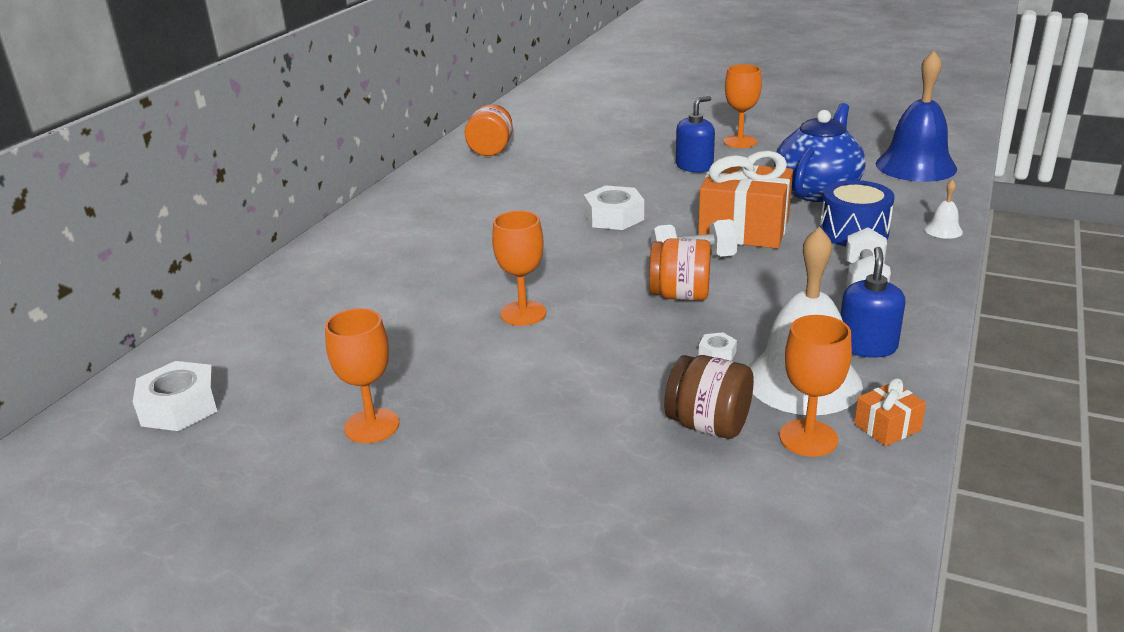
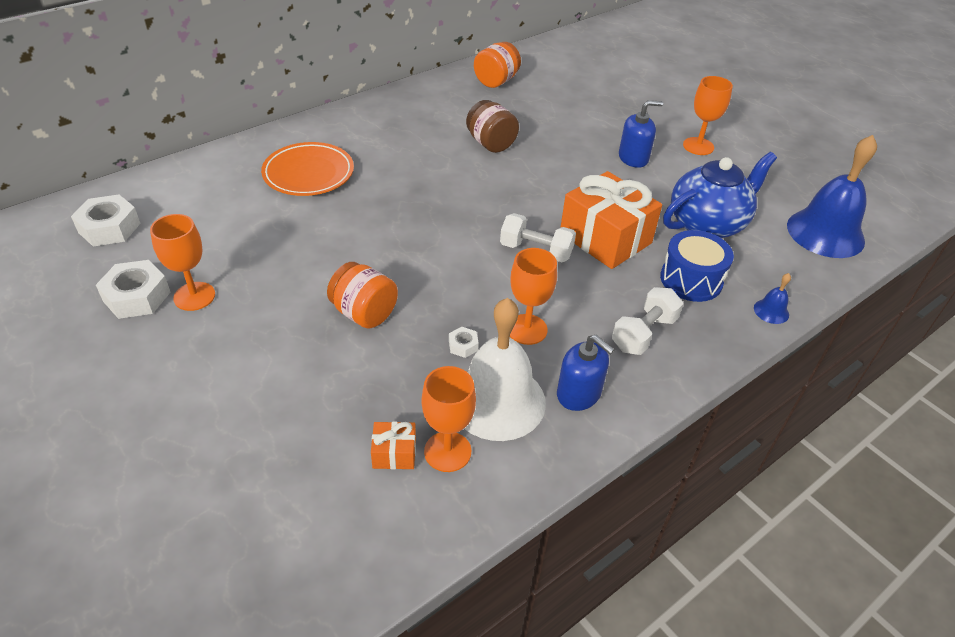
camera: 25 degrees right, 15 degrees up
(377, 279) = (308, 173): none -> orange plate
(523, 313) = (370, 247): orange goblet -> orange goblet (527, 329)
(614, 217) = (519, 184): white nut -> white nut (137, 296)
(680, 295) = (491, 280): orange jar -> orange jar (364, 313)
(708, 425) = (393, 404): brown jar -> brown jar (491, 143)
(867, 346) = (579, 394): blue soap dispenser -> blue soap dispenser turned 90 degrees clockwise
(887, 427) = (513, 473): orange gift -> orange gift (394, 453)
(943, 230) = (771, 311): white bell -> blue bell

